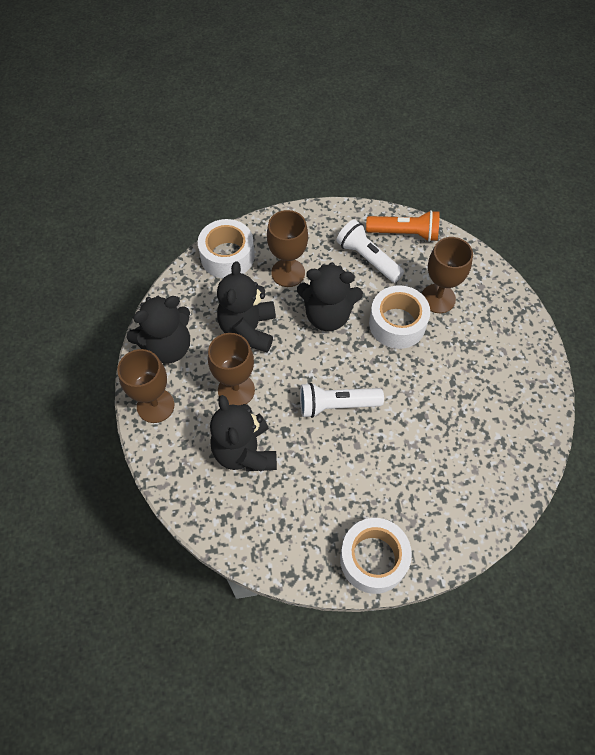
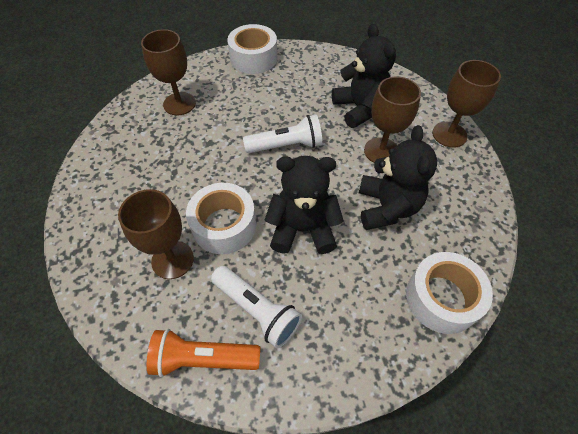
camera: 175 degrees right, 5 degrees down
(167, 347) = (463, 184): black teddy bear -> none
(288, 273) = (358, 280): brown goblet -> brown goblet (179, 104)

